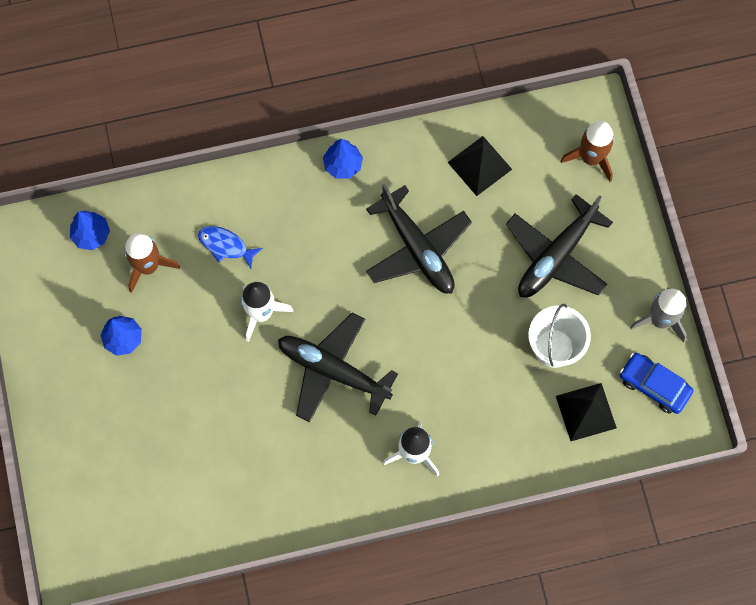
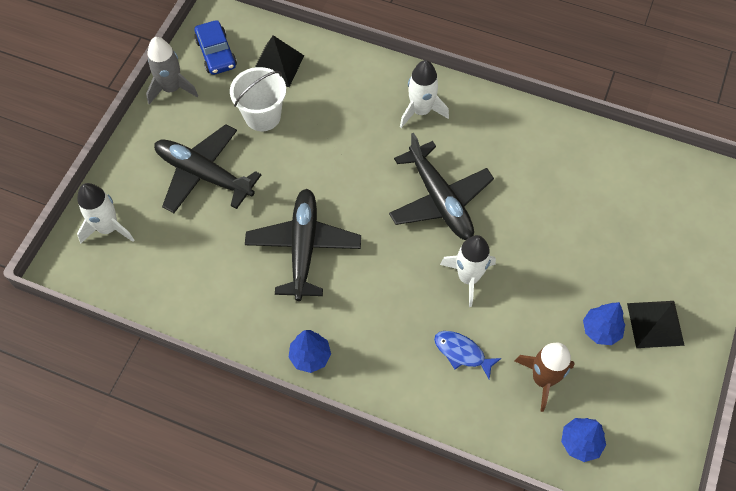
camera: 145 degrees left, 10 degrees down
(225, 246) = (462, 353): blue fish -> blue fish turned 150 degrees clockwise
(479, 165) = (198, 280): black pyramid -> black pyramid (655, 324)
(556, 256) = (203, 174): black plane -> black plane turned 135 degrees counterclockwise
(591, 158) = (108, 228): brown rocket -> white rocket

